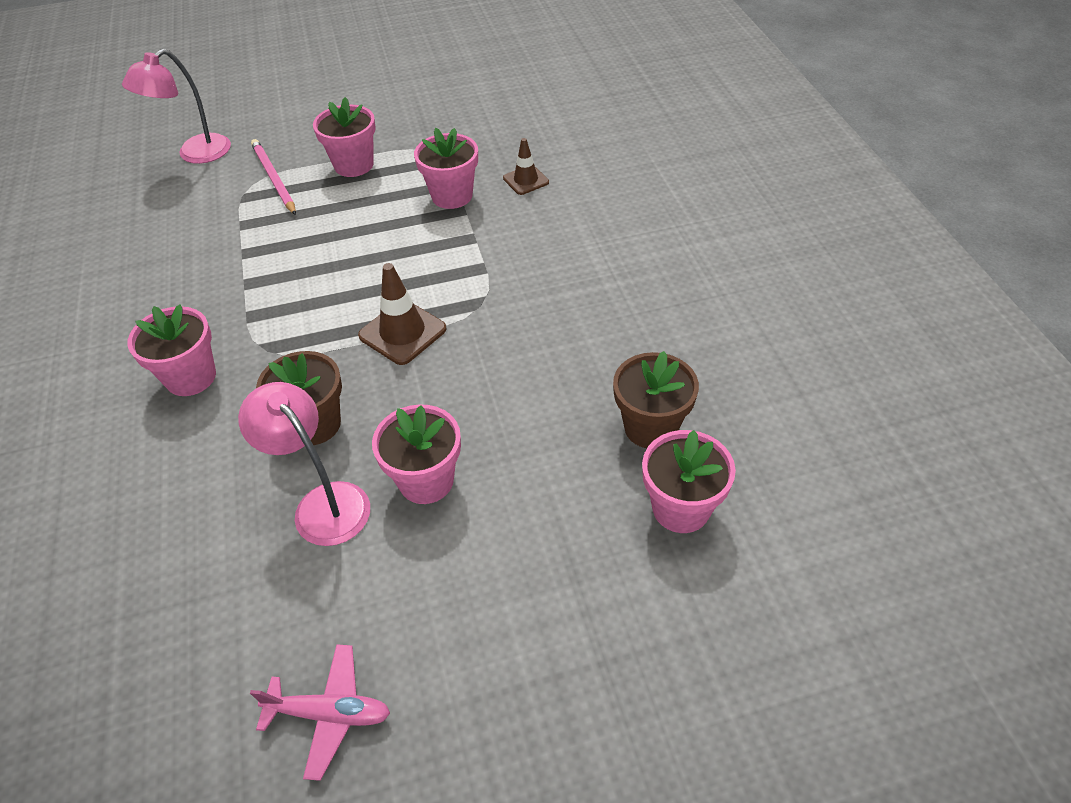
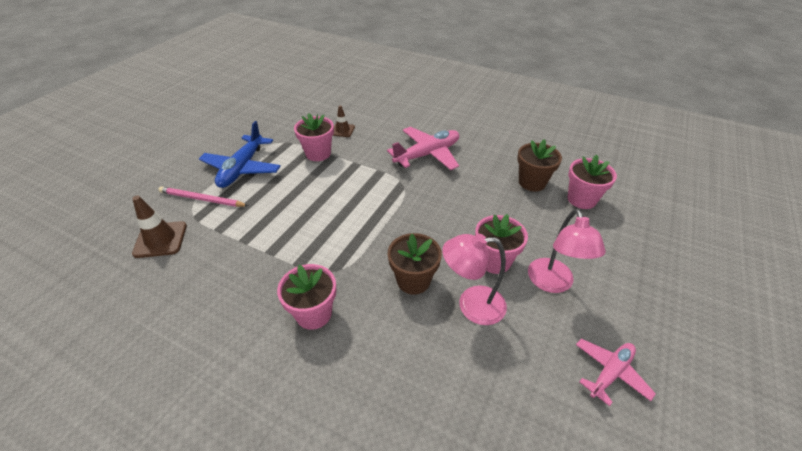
camera: 50 degrees left, 5 degrees down
(195, 154) = (122, 217): pink lamp -> pink lamp (553, 283)
(354, 165) = (242, 168): pink flower pot -> blue plane
(402, 332) = (388, 217): brown traffic cone -> brown traffic cone (160, 239)
(575, 284) = (427, 154): none -> pink plane

